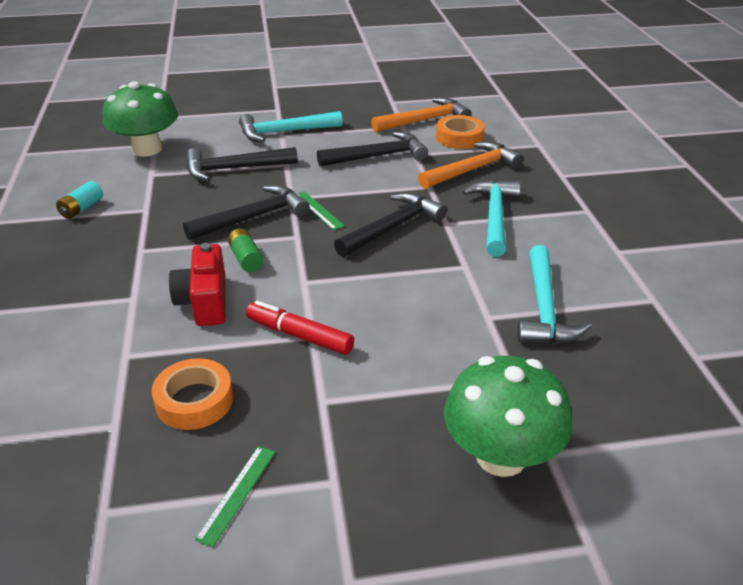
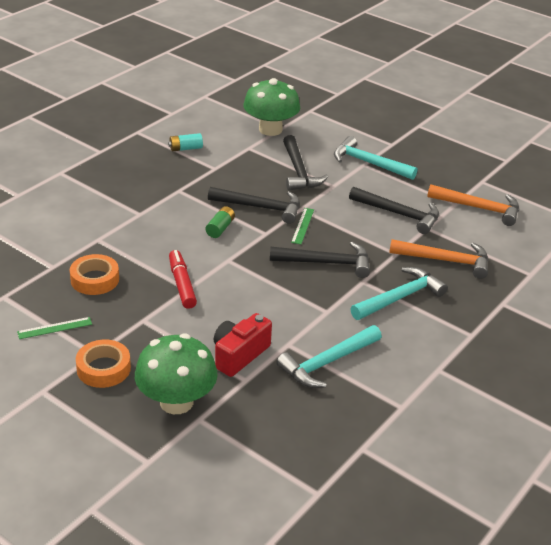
camera: 45 degrees right, 0 degrees up
(204, 302) = (167, 237): red camera -> red camera (239, 355)
(235, 169) = (299, 171): black hammer -> black hammer turned 135 degrees counterclockwise
(459, 138) = (480, 234): orange tape -> orange tape (103, 368)

